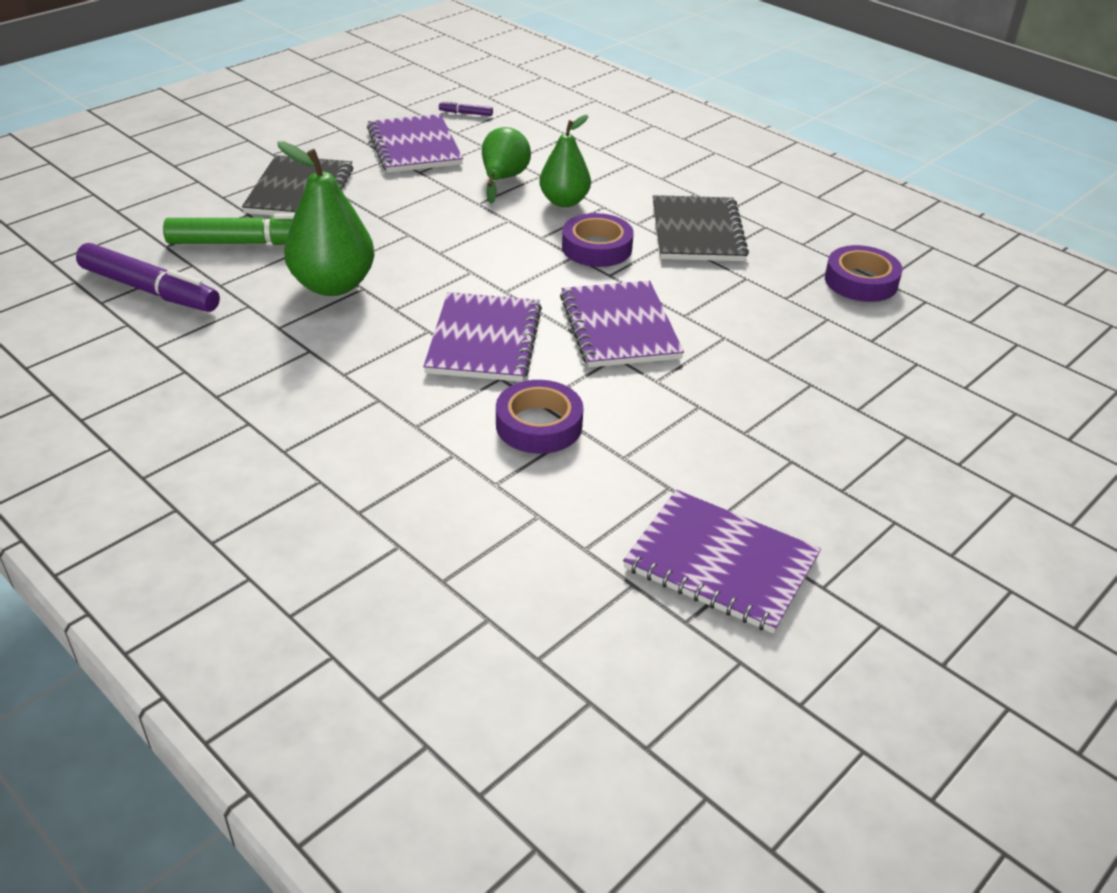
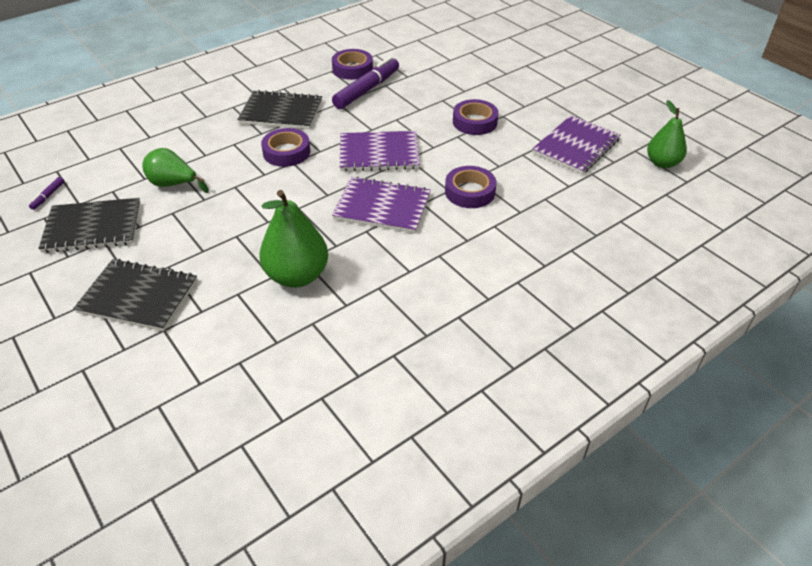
camera: 80 degrees left, 5 degrees up
(149, 290) = (272, 387): purple marker -> purple marker (366, 90)
(246, 243) = (215, 328): green marker -> none
(414, 146) = (93, 227): purple notebook -> black notebook
(564, 201) = (220, 159): green pear -> green pear (662, 163)
(754, 425) = (475, 122): none -> purple tape

